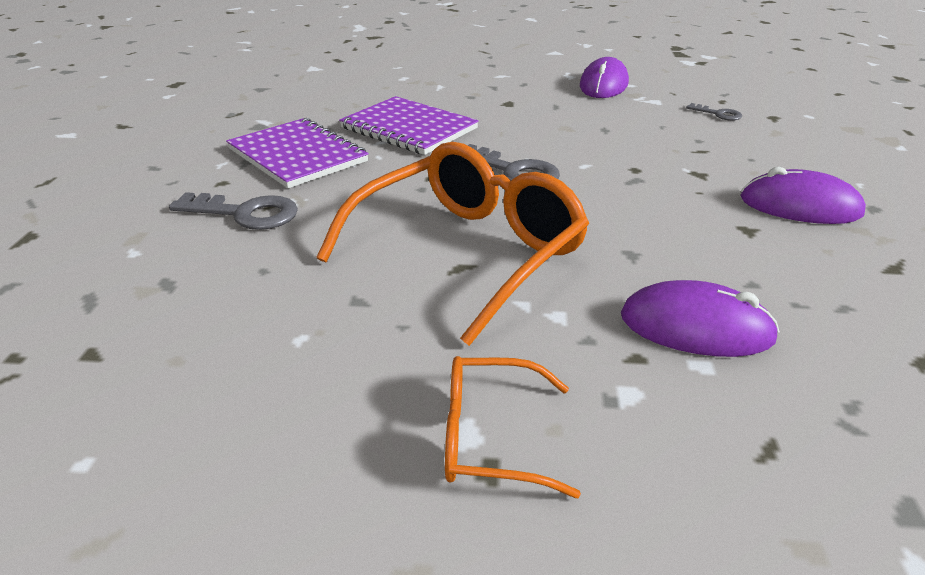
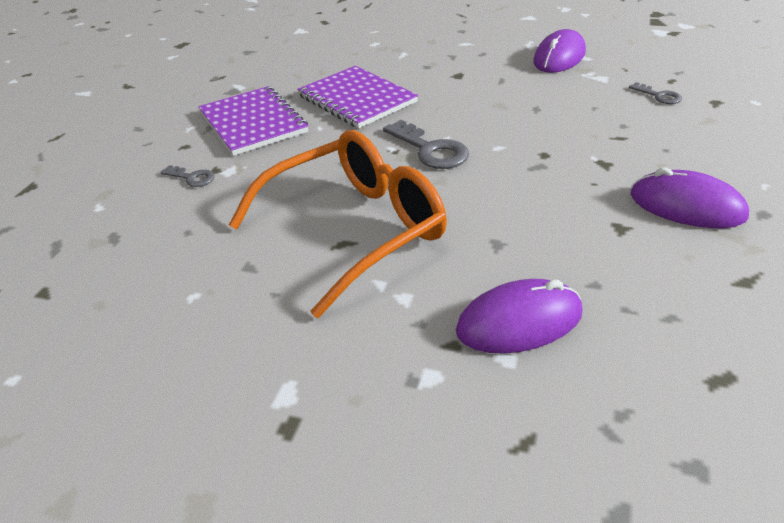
camera: 15 degrees right, 5 degrees up
(245, 213) = (192, 178): grey key -> grey key, size x0.55
(490, 437) = (301, 400): orange glasses -> none
(696, 327) = (519, 322): purple mouse -> purple mouse turned 45 degrees counterclockwise

